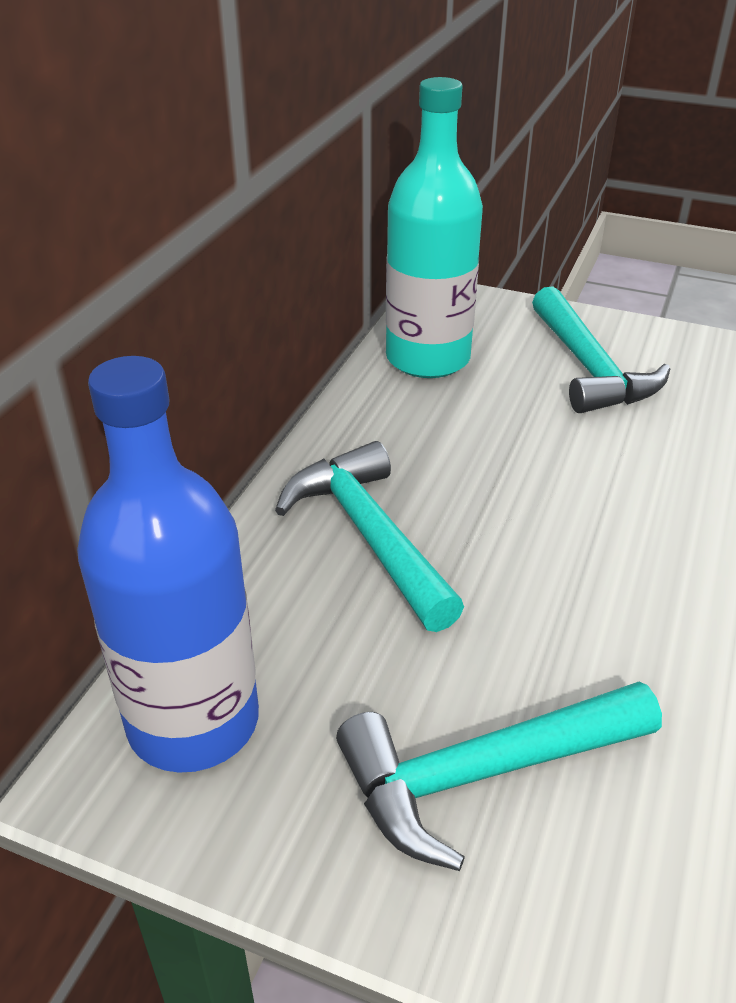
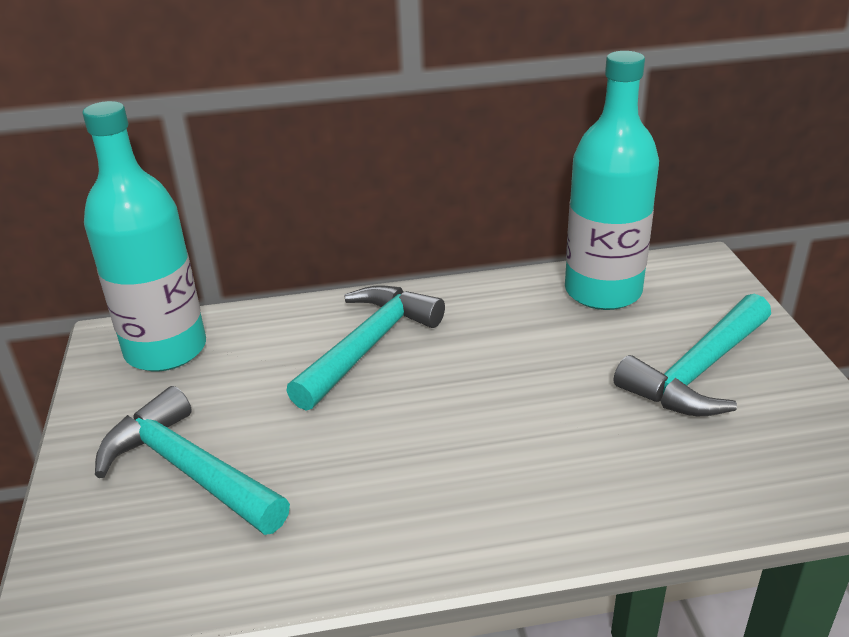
camera: 60 degrees right, 5 degrees down
(193, 721) = (166, 350): blue bottle -> turquoise bottle

